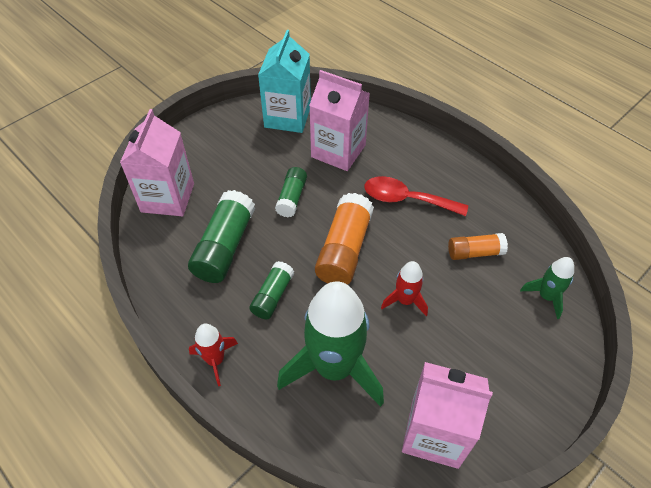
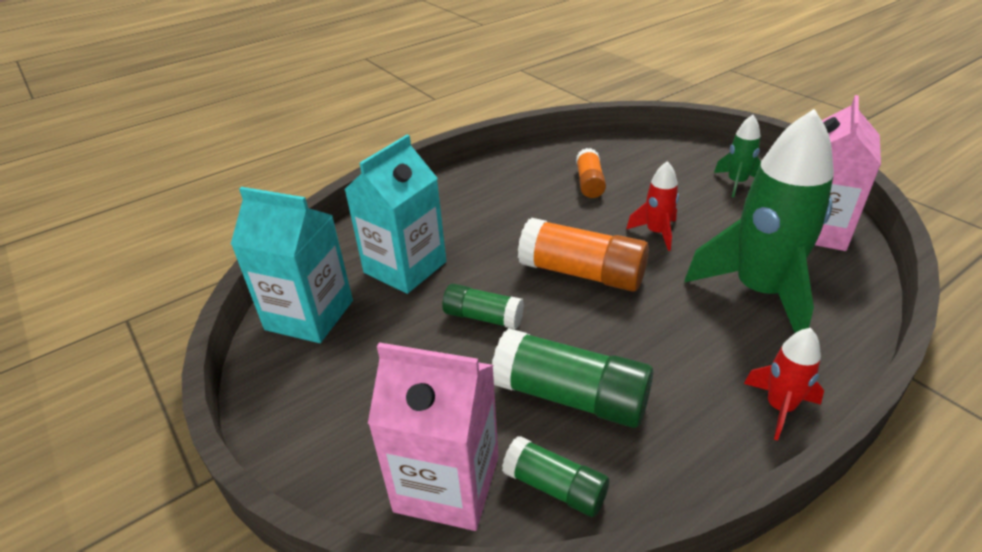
camera: 80 degrees left, 15 degrees down
(272, 296) = (660, 343): green glue stick -> green glue stick (555, 487)
(338, 151) = (405, 267): pink carton -> turquoise carton
(406, 199) = (506, 219): red spoon -> none
(546, 296) = (643, 152): green rocket -> green rocket (736, 183)

